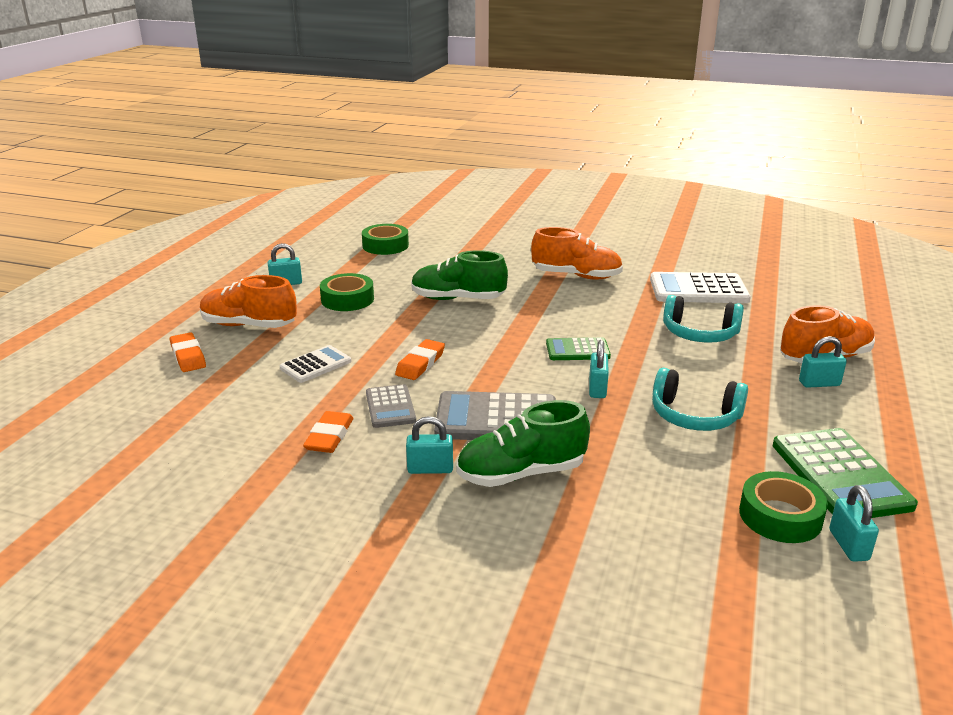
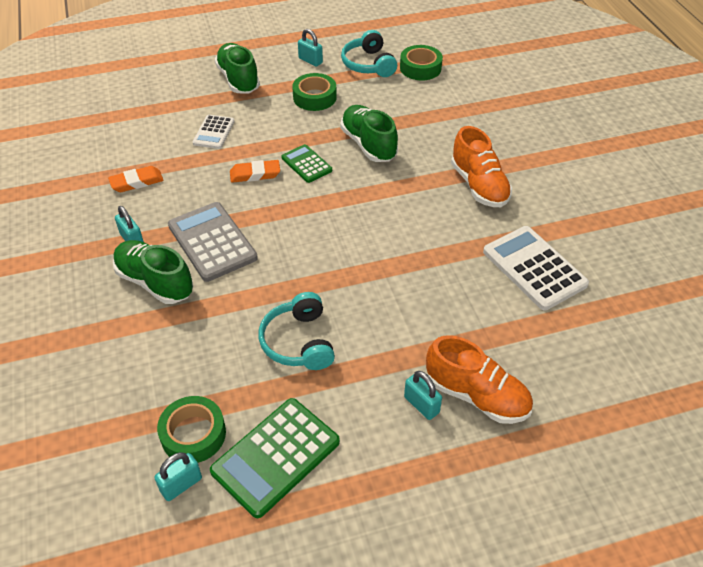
camera: 55 degrees right, 20 degrees up
(188, 356) = (180, 80): orange eraser -> none
(249, 325) = (238, 80): orange shoe -> green shoe
(315, 365) = (214, 132): white calculator -> white calculator turned 90 degrees clockwise
(390, 407) = (189, 189): grey calculator -> none
(577, 350) = (345, 240): green calculator -> green calculator (306, 164)
(597, 389) = (295, 274): turquoise padlock -> none
(699, 333) = (444, 298): turquoise headphones -> turquoise headphones (368, 64)

